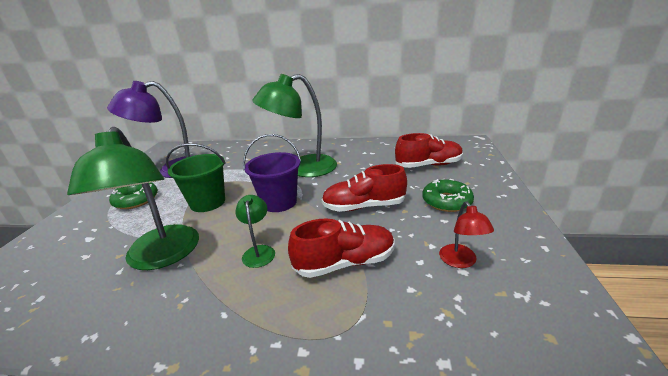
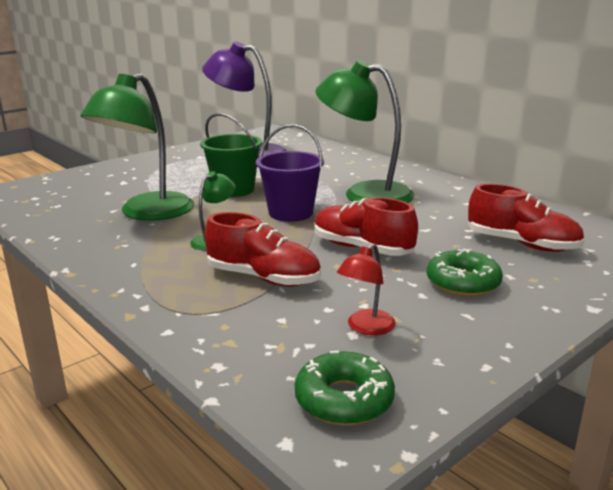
camera: 40 degrees right, 5 degrees down
(136, 200) = (187, 167): green donut -> green donut (344, 399)

